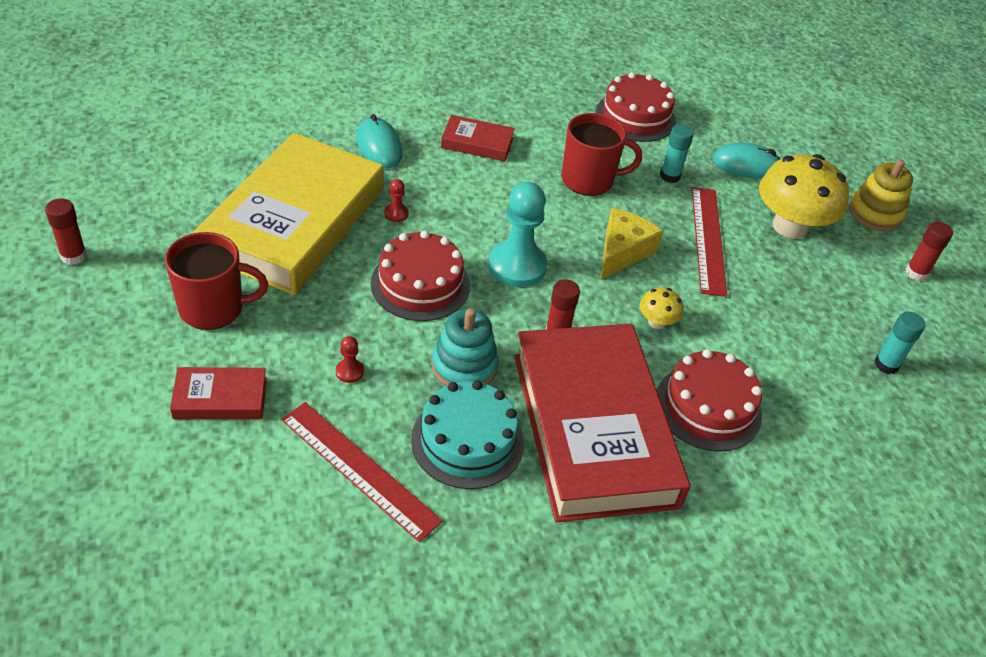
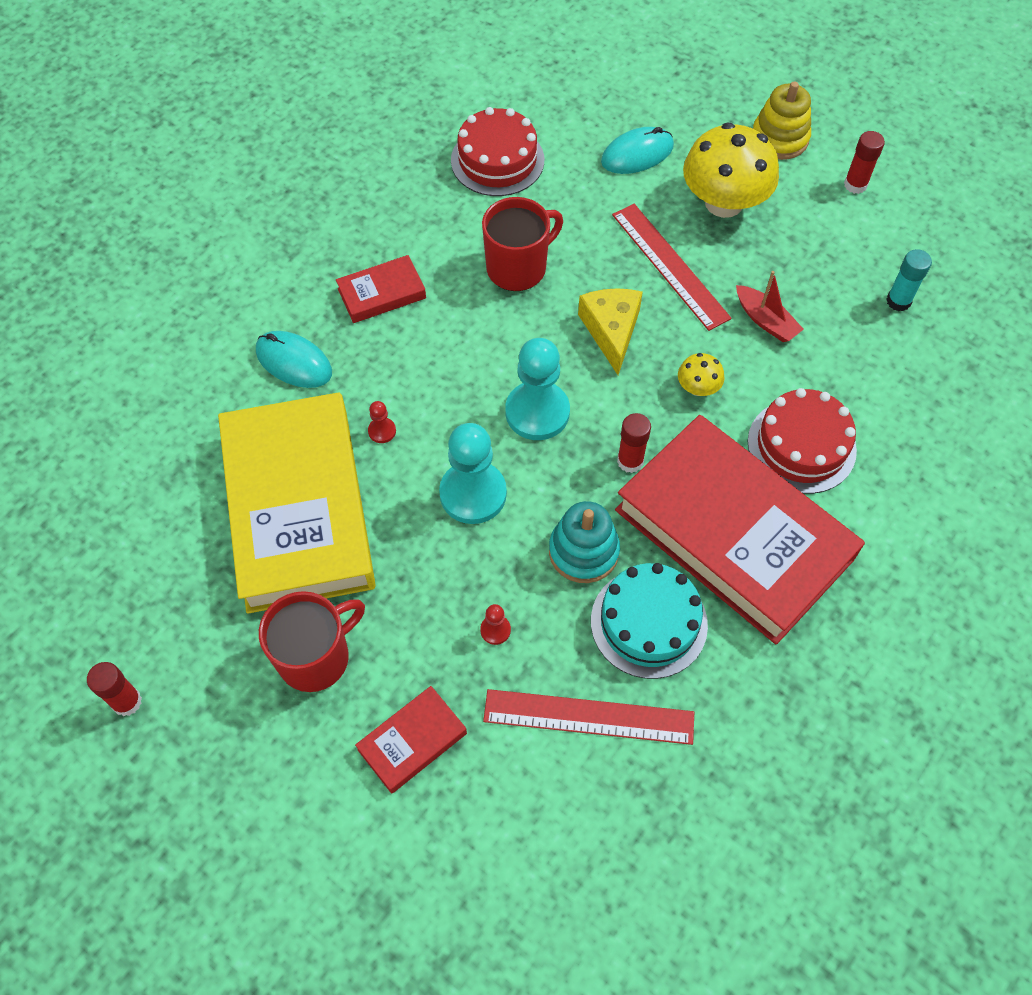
camera: 30 degrees left, 15 degrees up
(420, 284) = (473, 494): red cake -> turquoise pawn
(670, 176) = (583, 213): turquoise glue stick -> none
(755, 313) = (765, 321): none -> red boat

